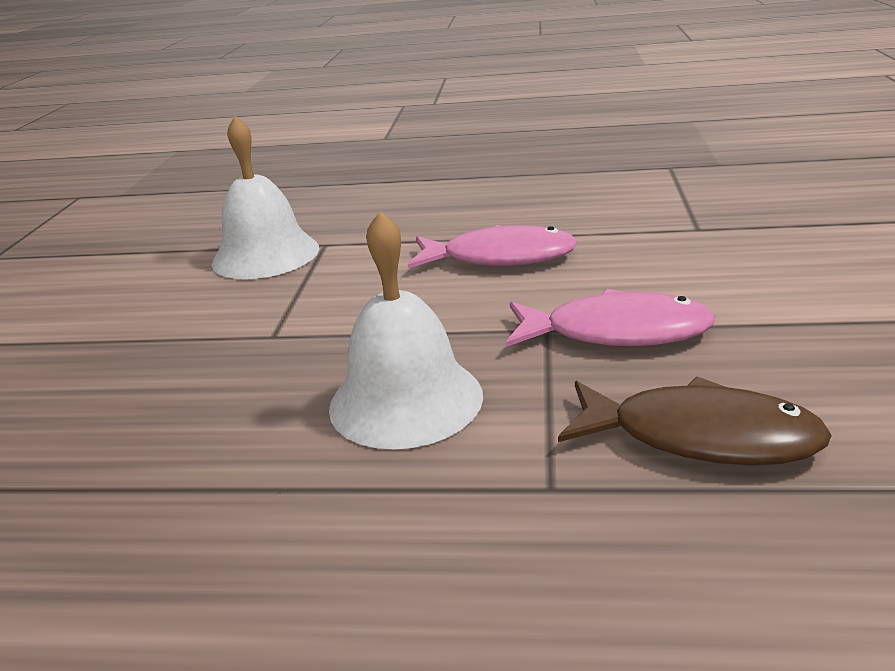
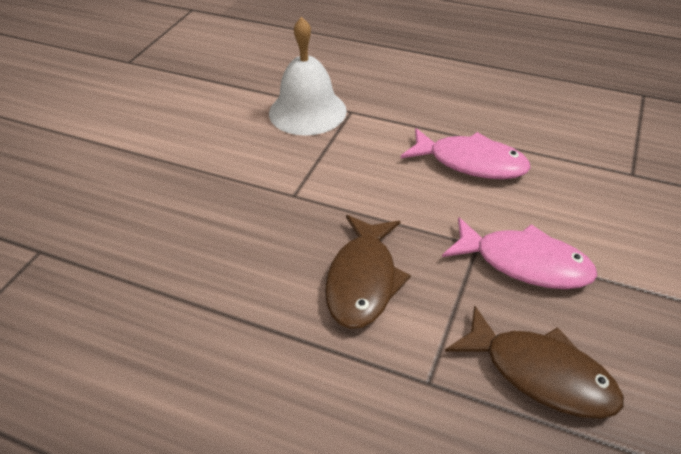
camera: 15 degrees right, 15 degrees up
(406, 400) = (363, 281): white bell -> brown fish

